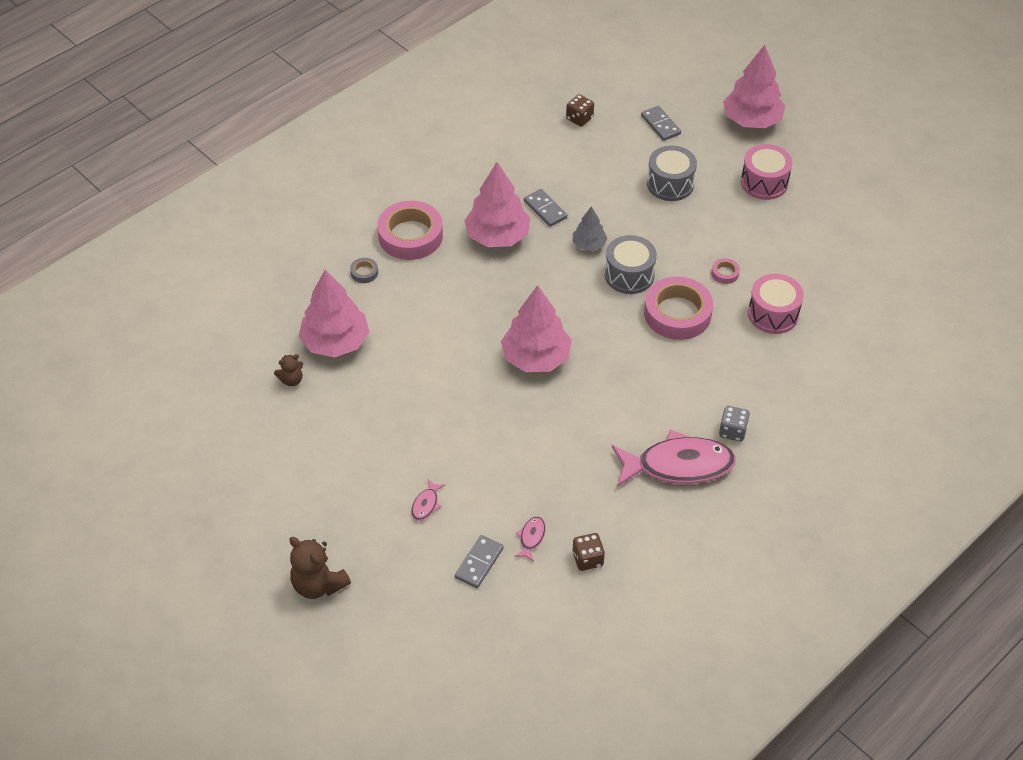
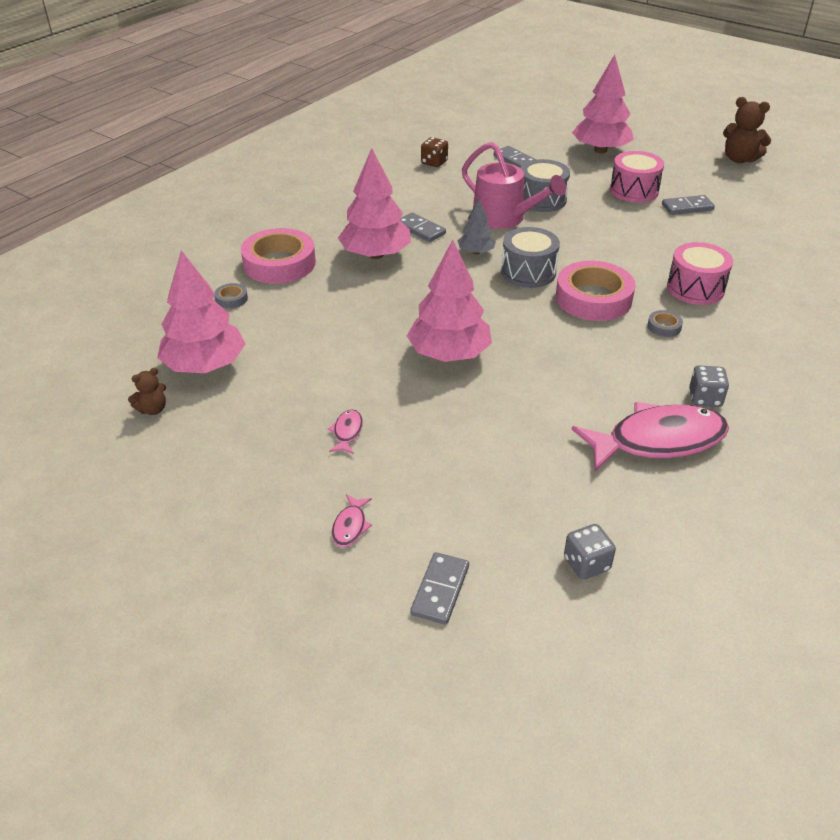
camera: 10 degrees left, 10 degrees down
(318, 584) = (211, 654): brown teddy bear -> brown teddy bear (739, 159)
(531, 538) = (502, 548): pink fish -> pink fish (347, 432)
(587, 559) = (586, 564): brown dice -> grey dice
(627, 205) = (505, 219): none -> pink watering can
(725, 273) = (628, 261): pink tape -> none
(727, 353) = (664, 327): none -> grey tape
(807, 212) = (687, 207): none -> grey domino

